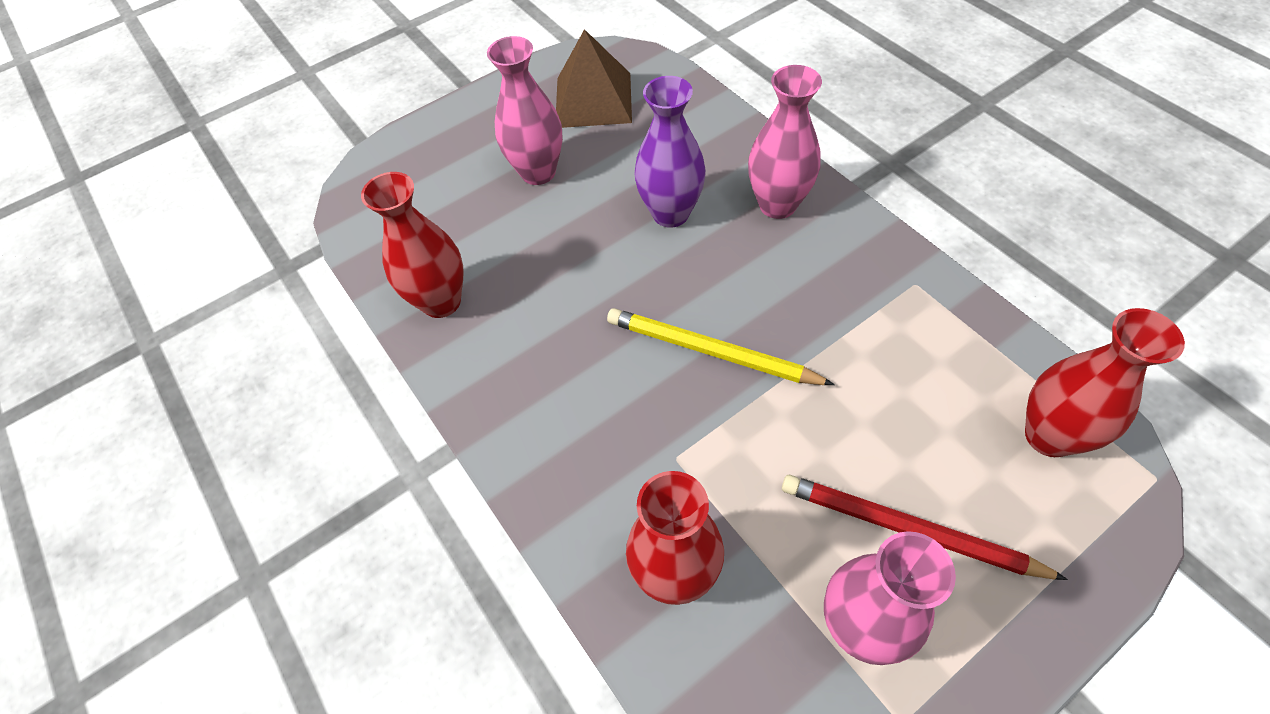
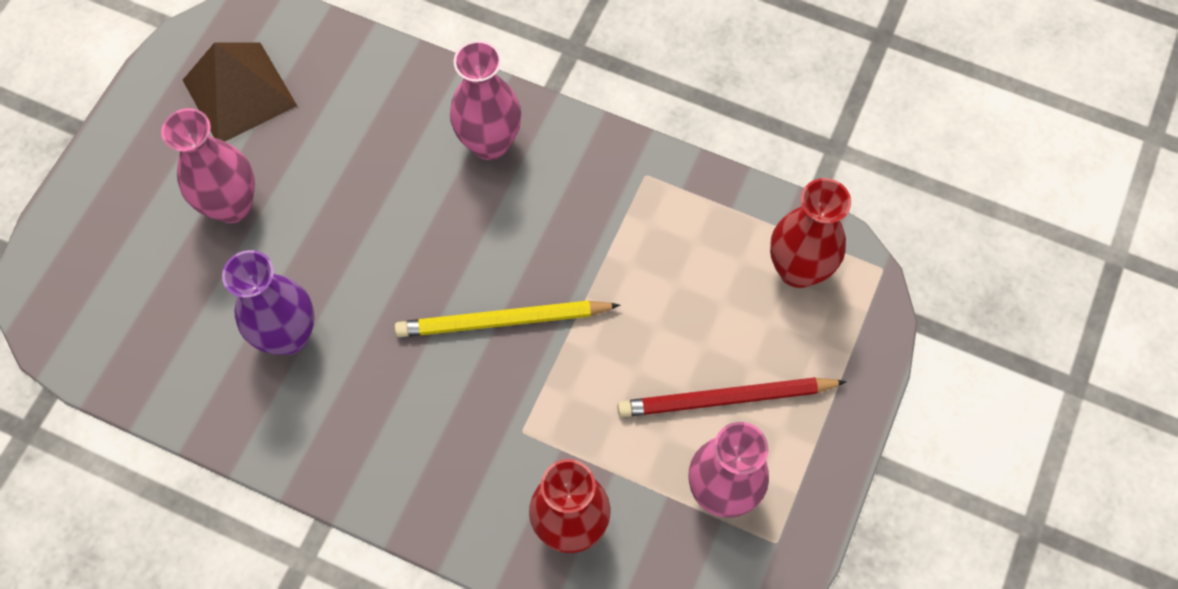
camera: 35 degrees left, 10 degrees up
(441, 302) = (222, 390): red vase -> none
(671, 213) = (394, 196): purple vase -> purple vase (289, 335)

